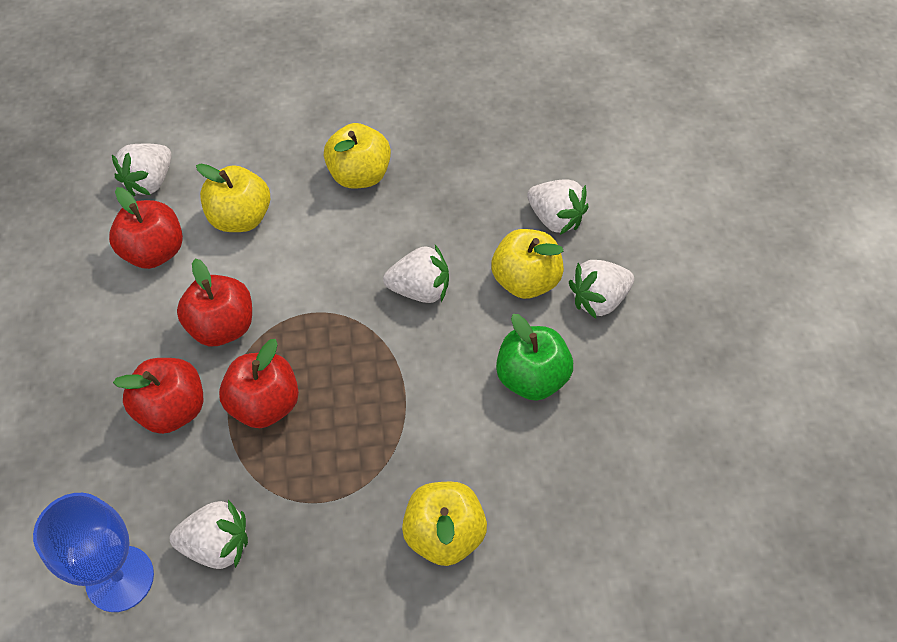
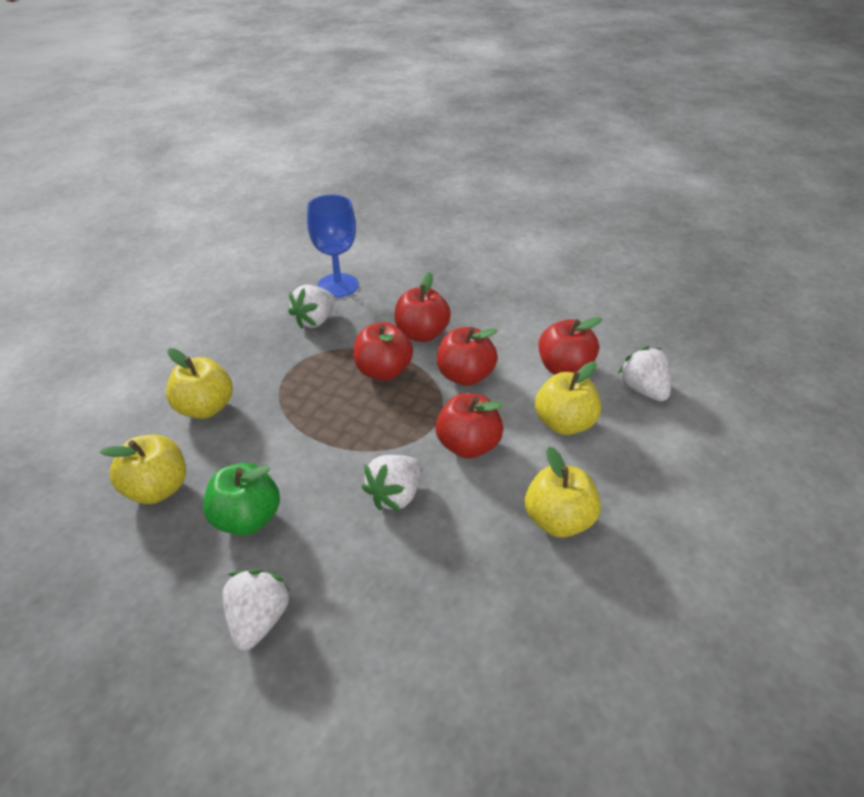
camera: 125 degrees right, 15 degrees down
(322, 272) = (468, 445): none -> red apple
(525, 281) = (333, 575): yellow apple -> yellow apple (157, 489)
(555, 219) = (377, 651): white strawberry -> none

